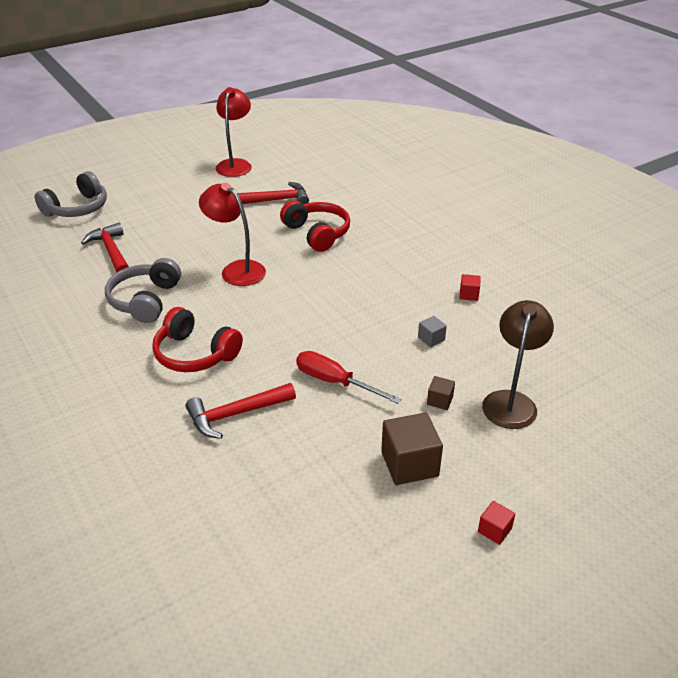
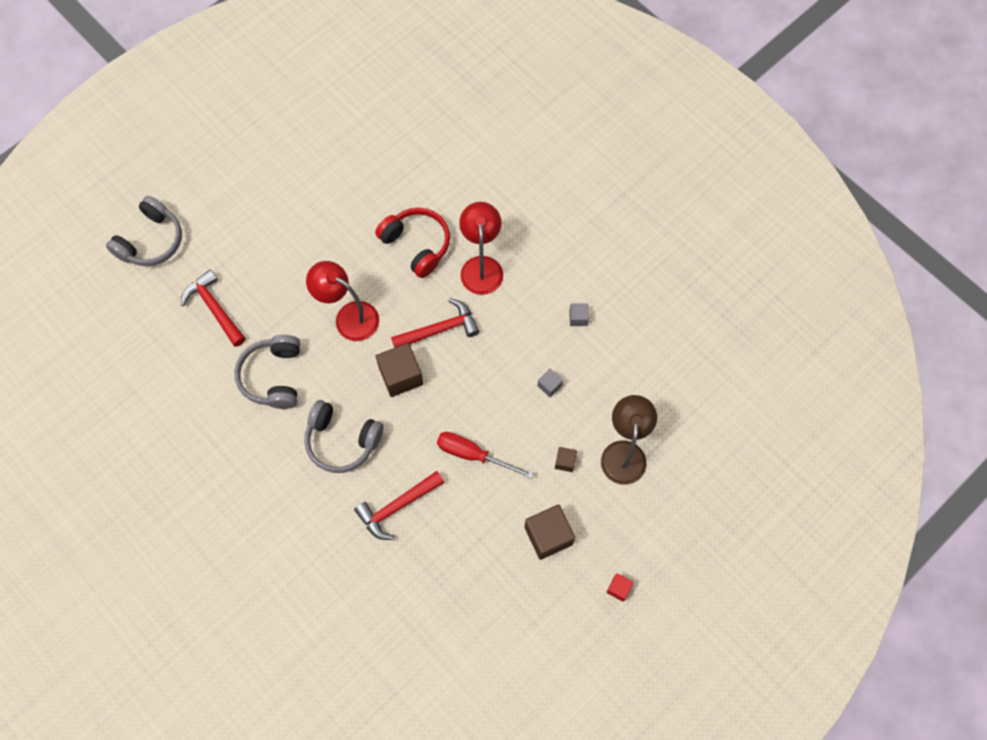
camera: 10 degrees left, 30 degrees up
(195, 354) = (342, 441): red headphones -> grey headphones
(235, 164) = (300, 131): red lamp -> red lamp (481, 266)
(274, 314) = (401, 376): none -> brown cube
(275, 200) = (360, 193): red hammer -> red hammer (439, 329)
(469, 295) = (578, 318): red cube -> grey cube

